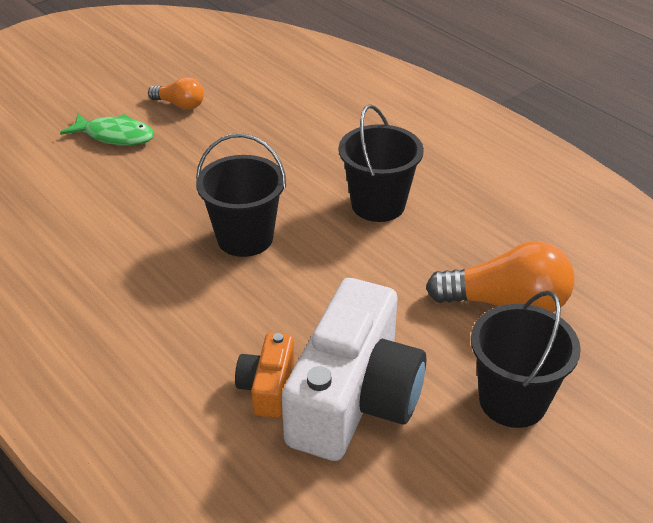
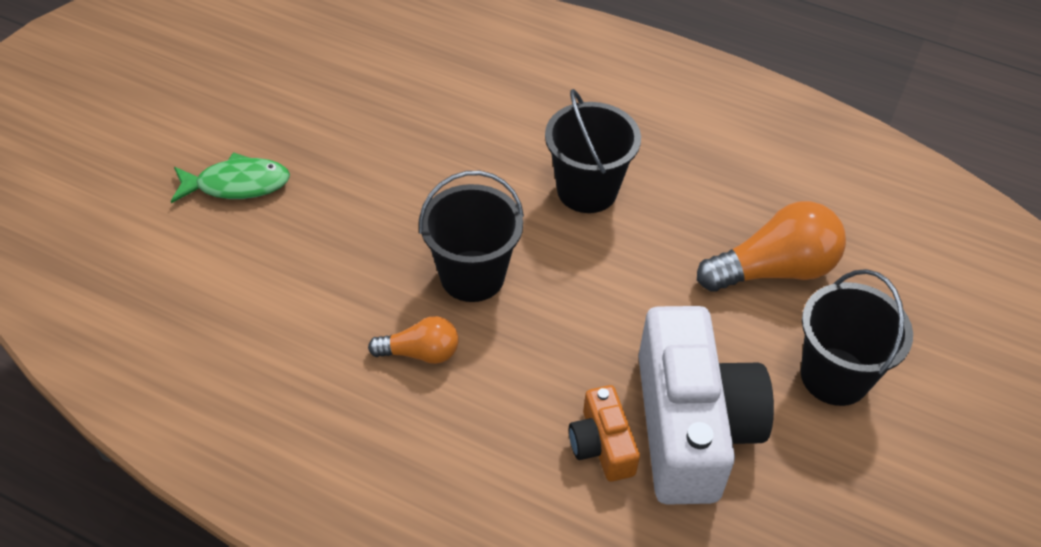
camera: 25 degrees left, 10 degrees up
(180, 105) = (288, 119): orange light bulb -> orange light bulb (420, 353)

